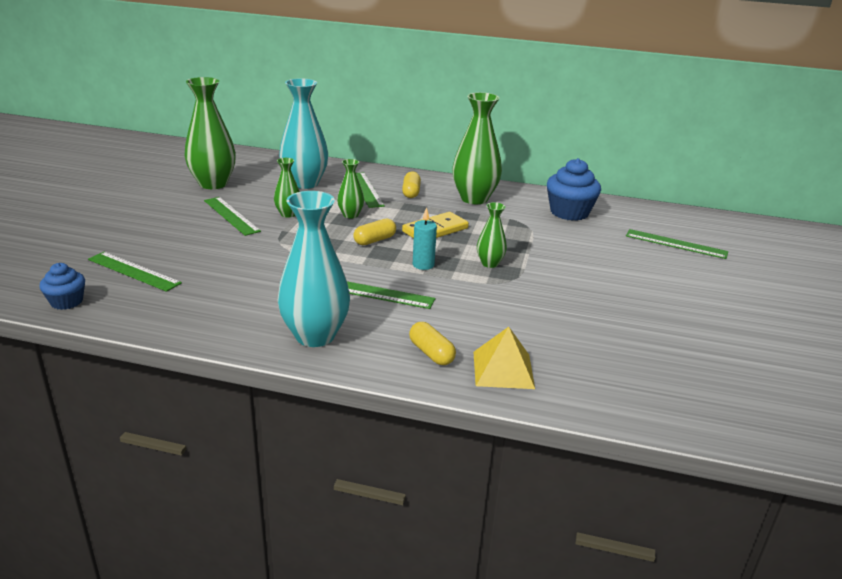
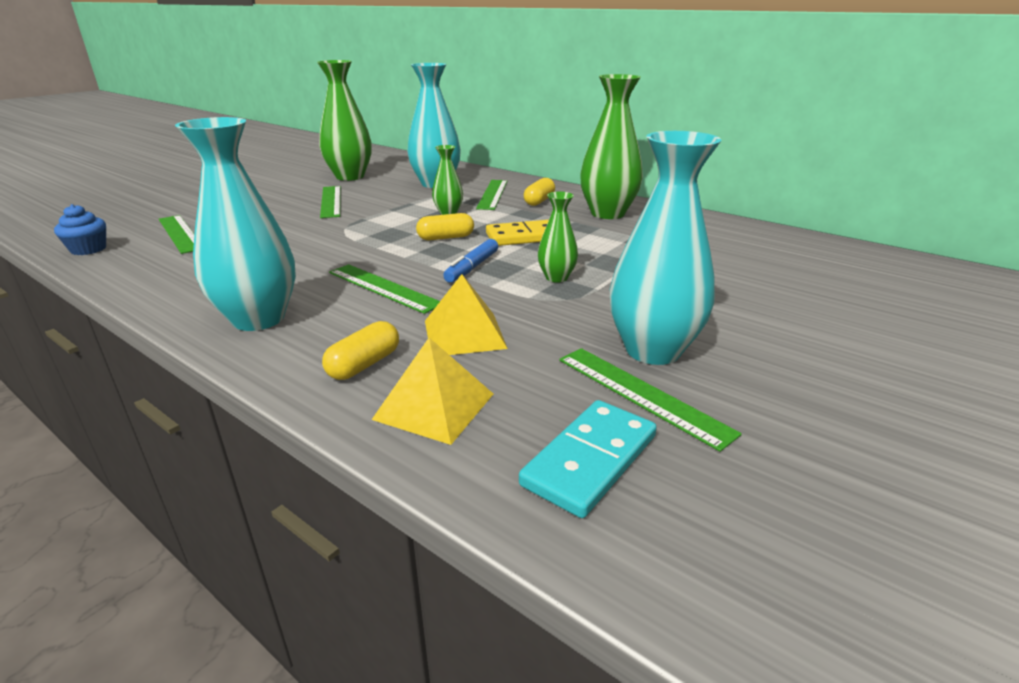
camera: 25 degrees right, 0 degrees up
(288, 214) = (386, 206): green vase -> none
(423, 265) = (472, 267): turquoise candle -> blue marker
(431, 353) = (364, 364): yellow capsule -> yellow capsule turned 45 degrees clockwise
(472, 319) = (464, 334): none -> yellow pyramid
(569, 212) = (721, 239): blue cupcake -> none
(592, 307) = (653, 350): none -> turquoise vase
(612, 379) = (589, 460): none -> turquoise domino
(676, 244) = (859, 292): green ruler -> green ruler (641, 394)

